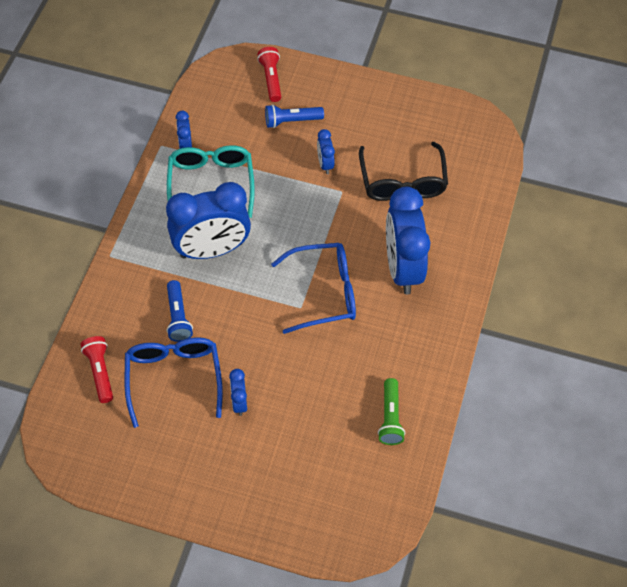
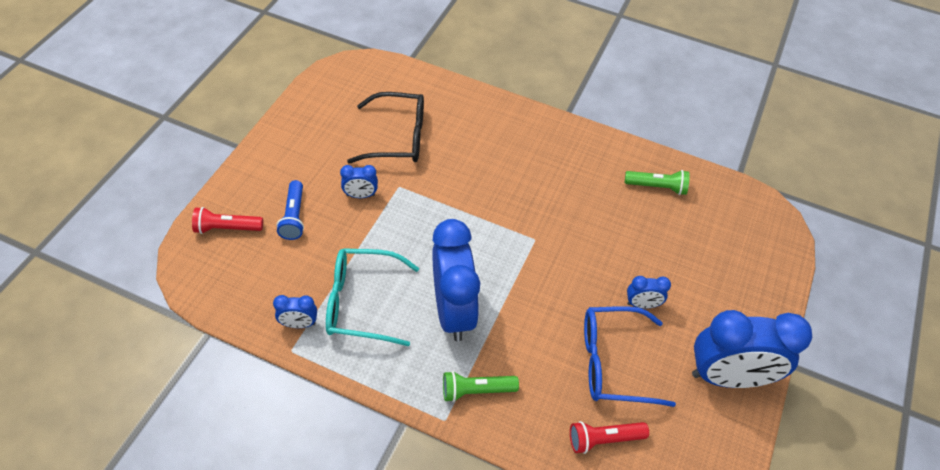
camera: 85 degrees left, 5 degrees down
(137, 275) = (476, 390): none -> green flashlight
(178, 317) = (537, 352): blue flashlight -> none
(325, 292) = (519, 217): blue glasses -> none
(402, 268) = (499, 153): blue clock -> blue clock (728, 377)

